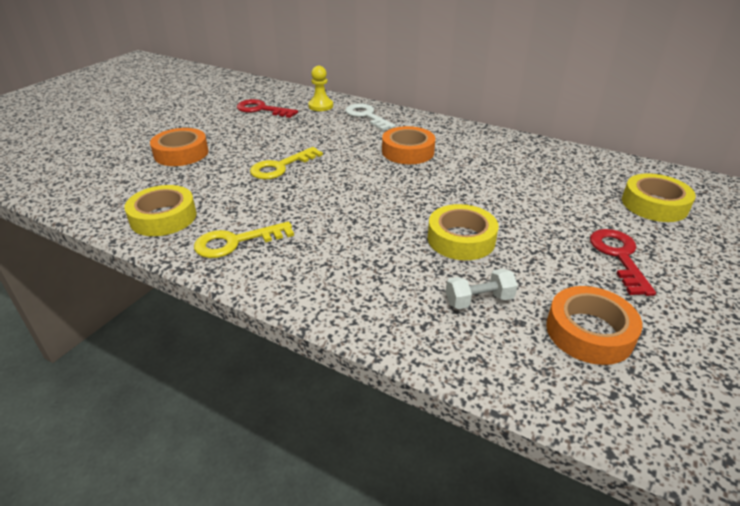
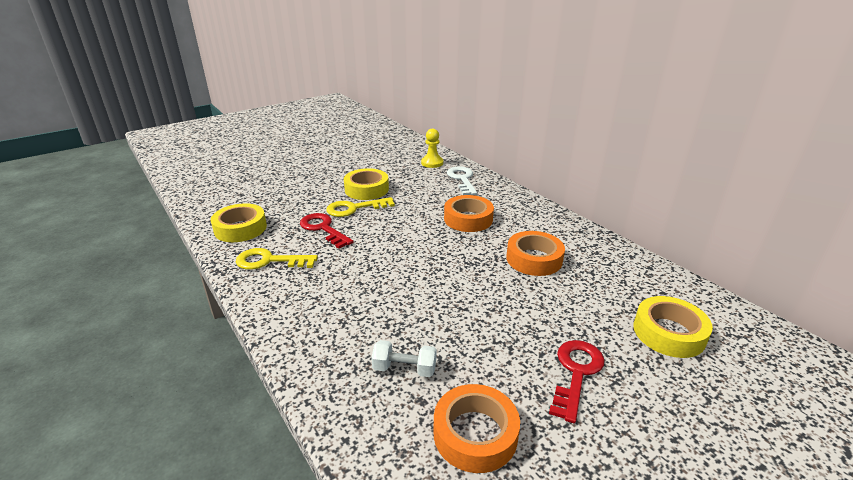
camera: 25 degrees right, 5 degrees down
(181, 153) = (295, 181): orange tape -> orange tape (534, 259)
(261, 109) = (383, 157): red key -> red key (323, 229)
(461, 239) = (440, 310): yellow tape -> yellow tape (366, 189)

